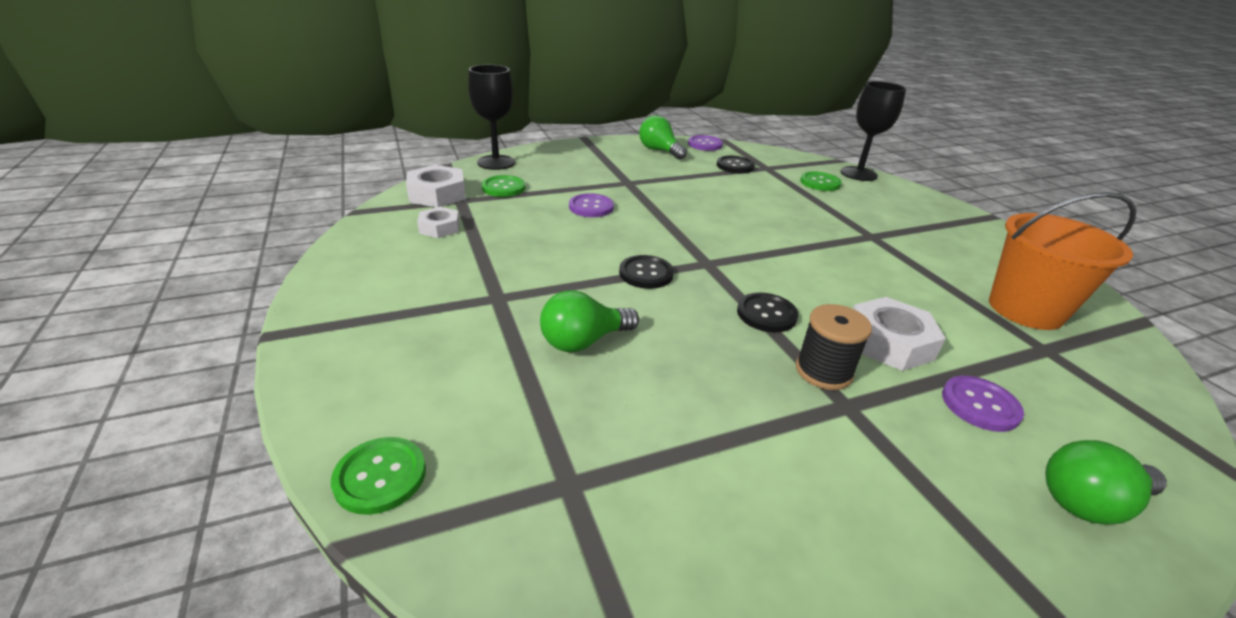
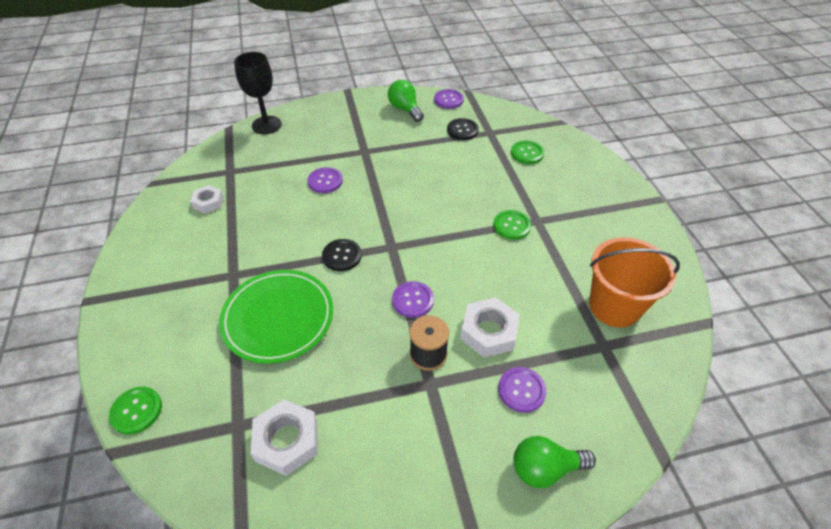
camera: 10 degrees right, 15 degrees up
(437, 194) = (214, 164): white nut -> white nut (287, 440)
(503, 188) = (265, 157): green button -> green button (511, 226)
(583, 341) = (278, 318): green light bulb -> green plate
(766, 314) = (413, 300): black button -> purple button
(858, 174) = (568, 141): black goblet -> none

